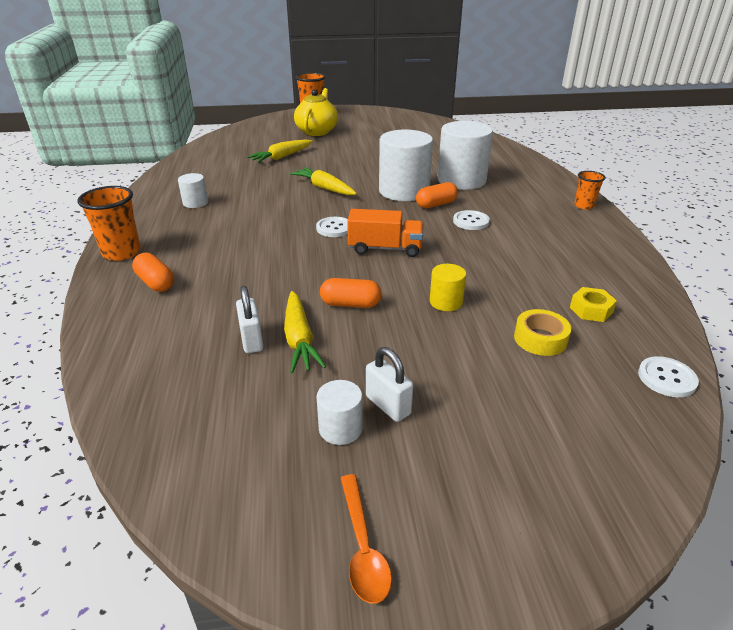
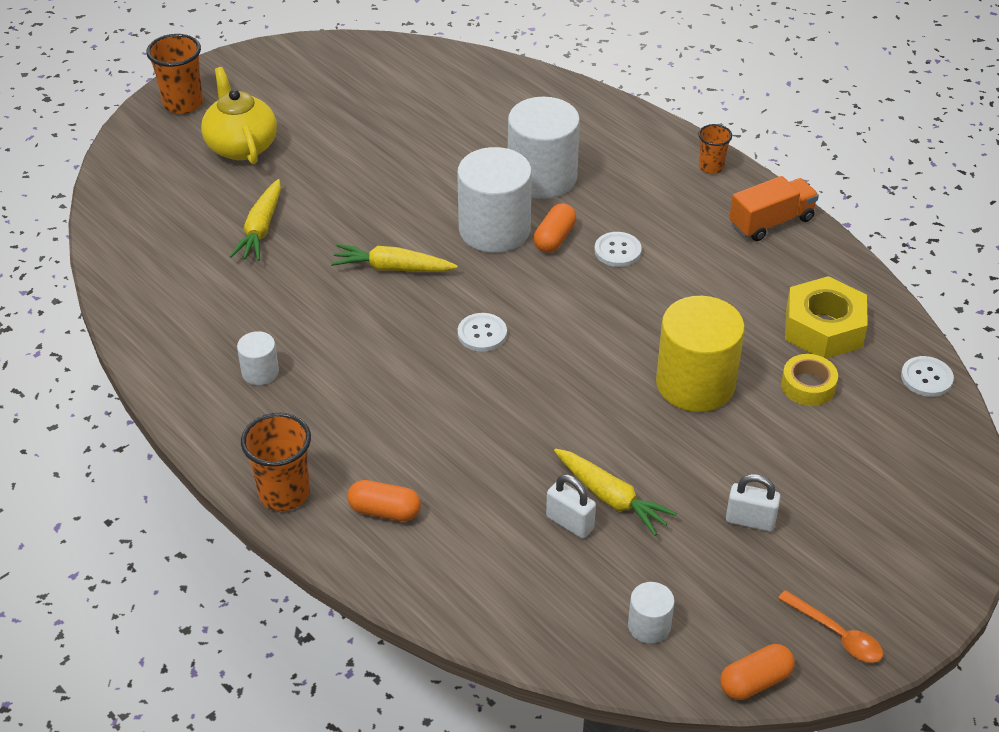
camera: 35 degrees left, 10 degrees up
(340, 428) = (736, 561): white cylinder -> white cylinder (649, 626)
(350, 304) = (612, 432): orange capsule -> orange capsule (755, 681)
(385, 248) = (569, 339): orange truck -> orange truck (771, 222)
(446, 302) = (695, 383): yellow cylinder -> yellow cylinder, size x2.12
(591, 310) = (823, 328): yellow nut -> yellow nut, size x1.97

